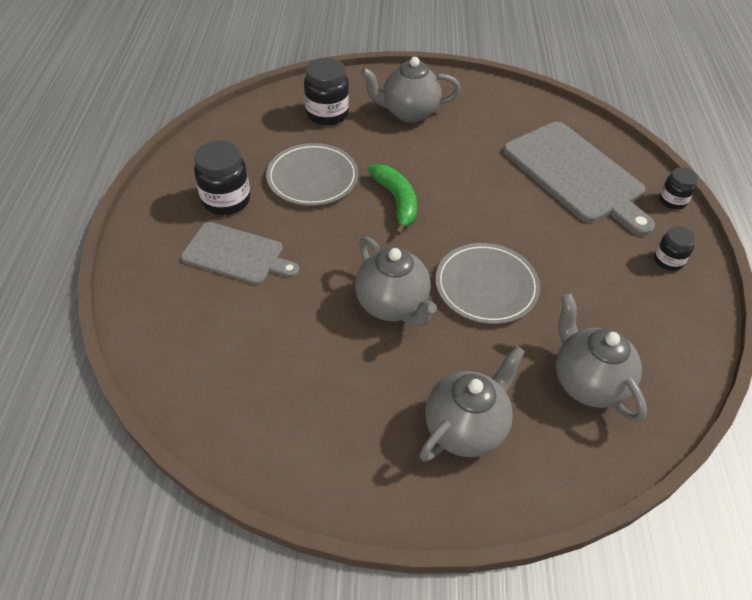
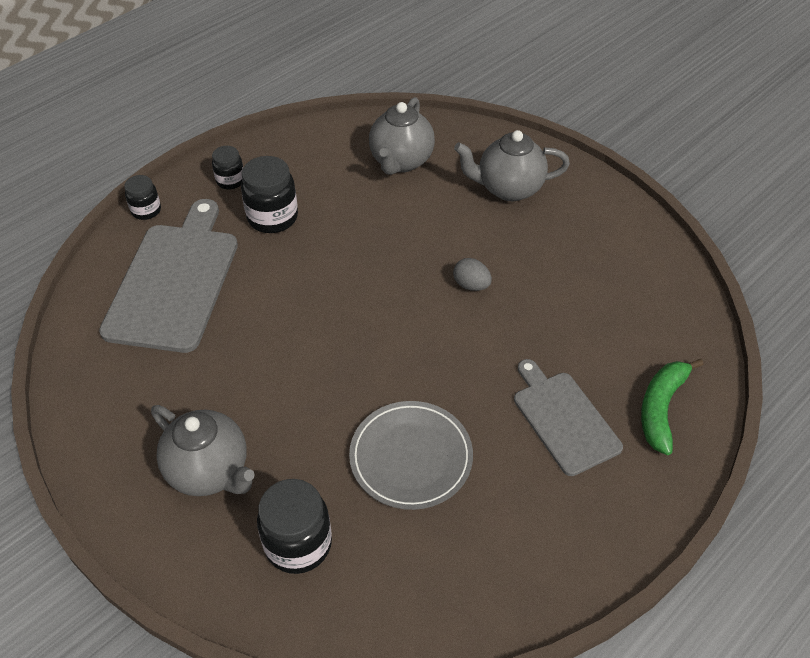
camera: 135 degrees left, 0 degrees up
(226, 200) = (526, 494): black jar -> black jar (272, 217)
(393, 305) = (471, 285): grey teapot -> grey egg
(396, 201) = (361, 369): green banana -> green banana (661, 408)
(486, 286) = (383, 251): grey plate -> none

